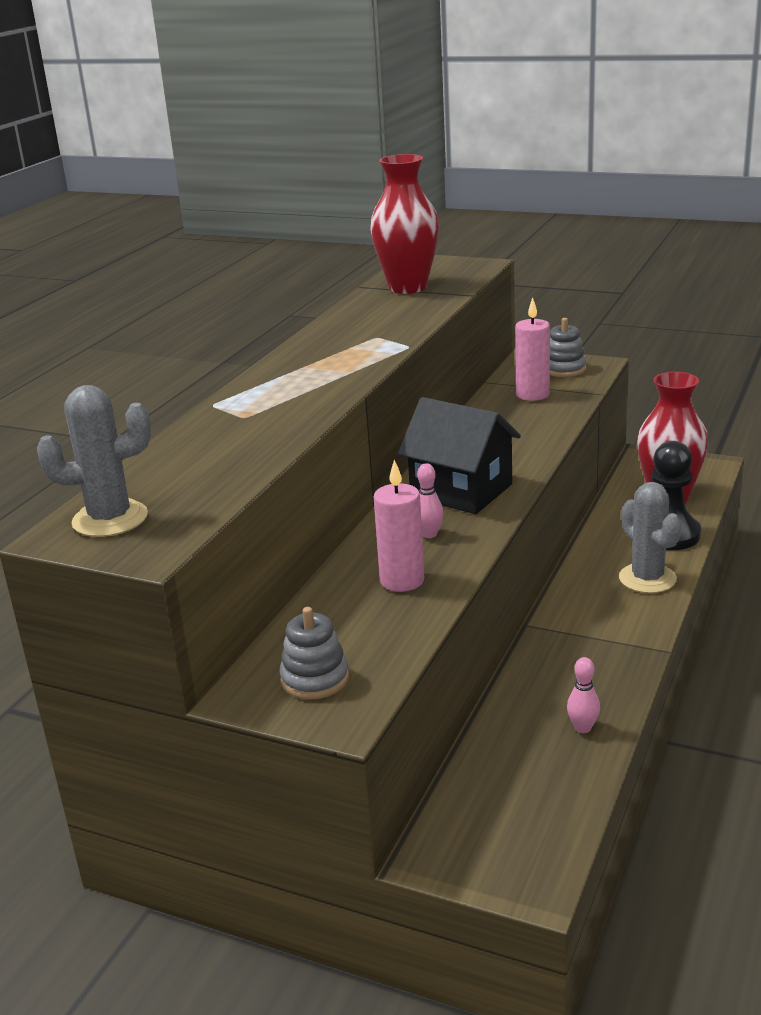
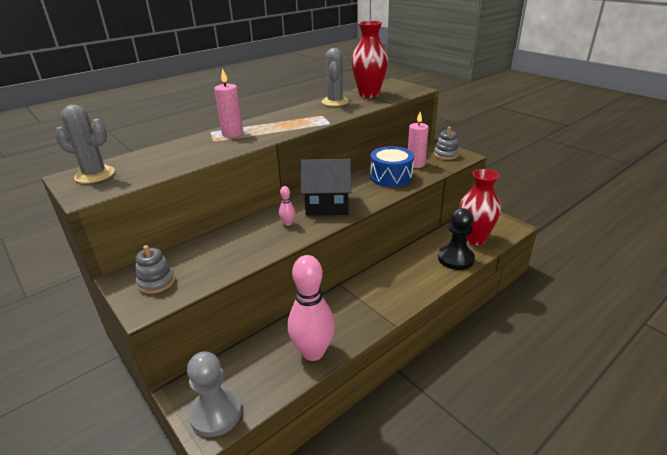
camera: 25 degrees right, 5 degrees up
(402, 580) = (249, 244): pink candle -> pink candle (232, 133)
(461, 491) = (327, 205): black house -> black house turned 60 degrees counterclockwise
(515, 423) = (391, 177): none -> blue drum
(521, 859) = (216, 413): none -> grey pawn
(583, 728) = (313, 352): pink bowling pin -> pink bowling pin, size x2.48
(647, 578) = (422, 280): grey cactus -> grey cactus (335, 102)

